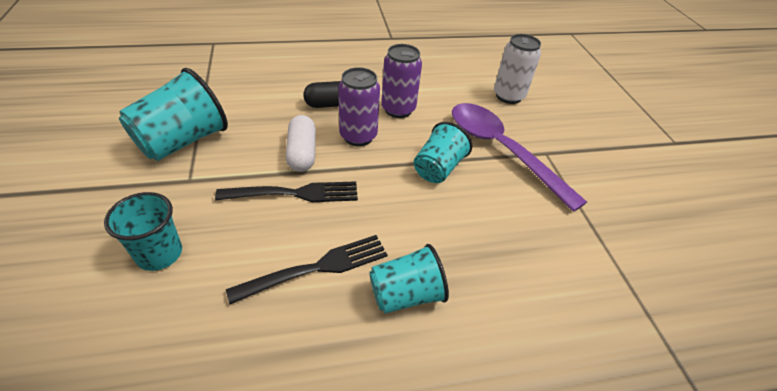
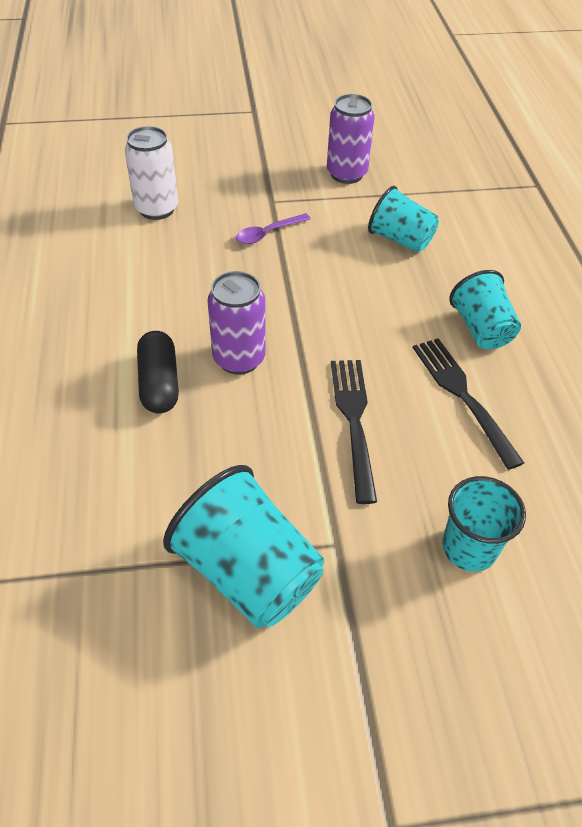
camera: 85 degrees left, 5 degrees up
(302, 153) = (274, 418): white capsule -> none
(398, 109) = (179, 315): purple can -> purple can (346, 174)
(438, 168) = (301, 289): turquoise cup -> turquoise cup (400, 240)
(501, 150) = (268, 233): purple spoon -> purple spoon, size x0.43

